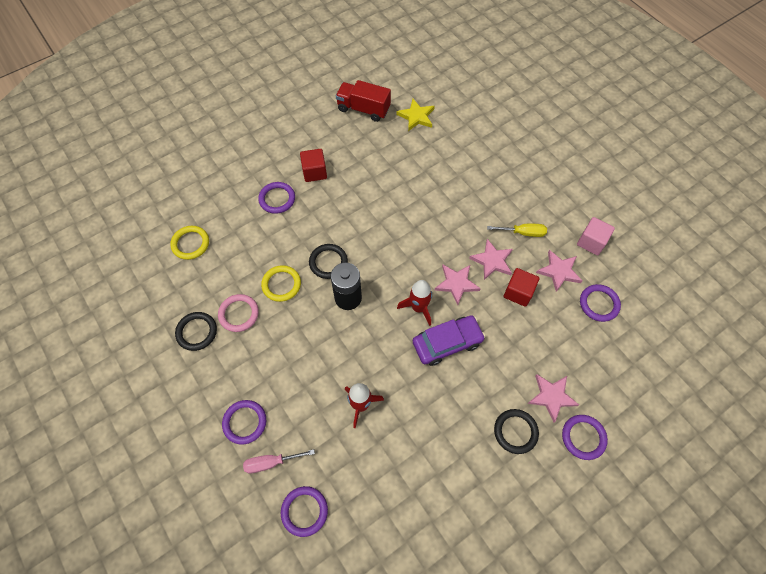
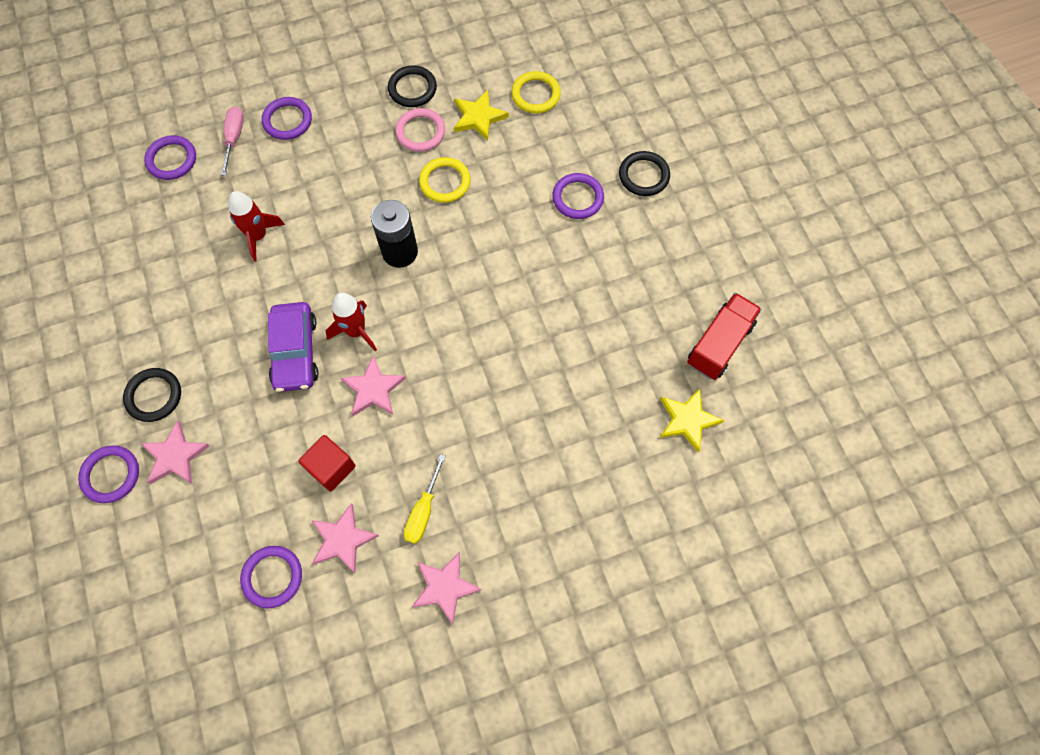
camera: 105 degrees right, 5 degrees up
(218, 277) = (478, 117): none -> yellow star
(314, 172) = (612, 252): red cube -> none
(328, 262) = (459, 240): black ring -> black ring (644, 175)
(492, 261) = (392, 449): pink star -> pink star (445, 587)
(591, 242) = (373, 612): pink cube -> none

